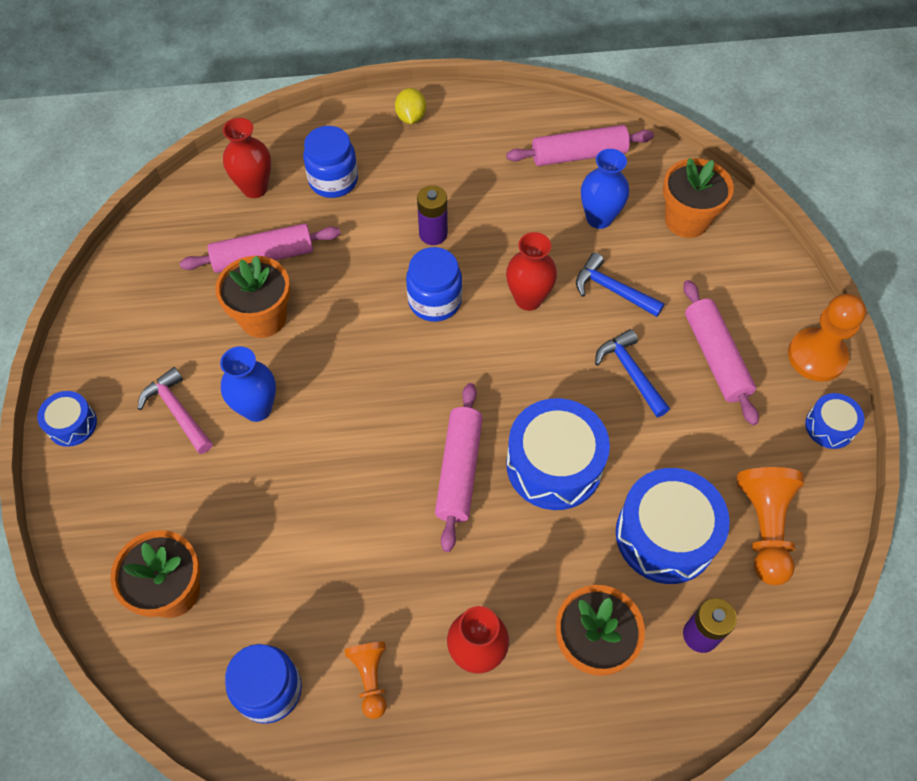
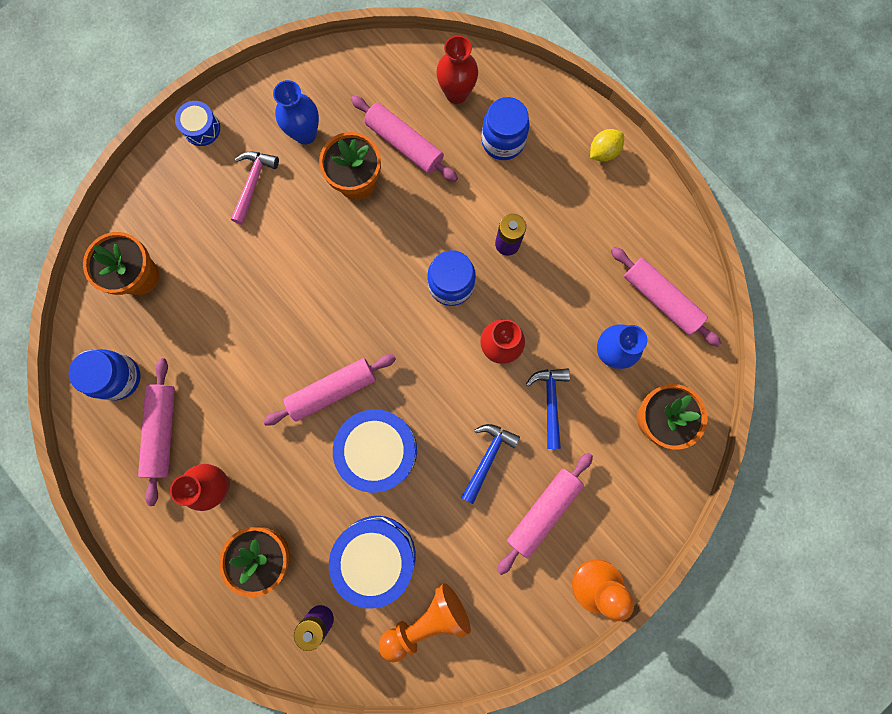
camera: 55 degrees right, 20 degrees up
(257, 408) = (289, 231): blue vase -> blue vase (305, 134)
(370, 678) = (162, 431): orange pawn -> pink rolling pin
(829, 426) = (540, 625): blue drum -> none

